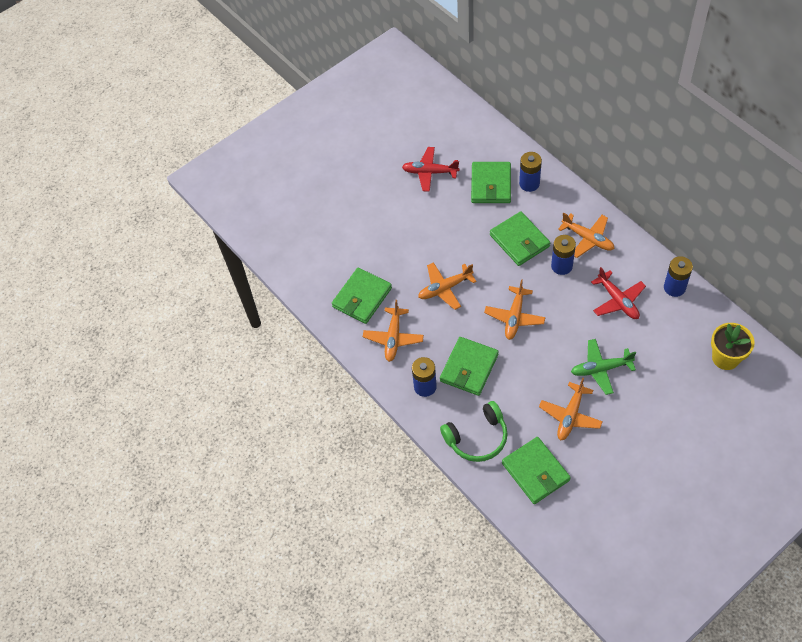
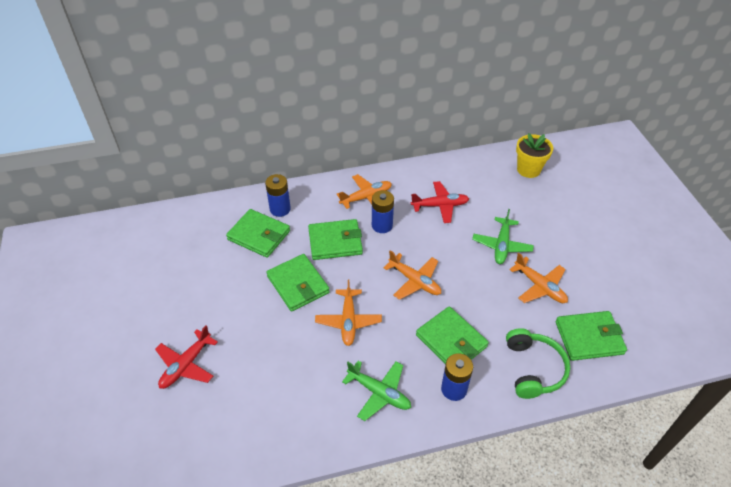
camera: 70 degrees left, 10 degrees down
(362, 297) = (310, 401): green wallet -> green wallet (298, 284)
(393, 338) = (379, 393): orange plane -> green plane
(430, 172) = (205, 274): red plane -> red plane (186, 365)
(674, 287) = (448, 169): blue battery -> none

